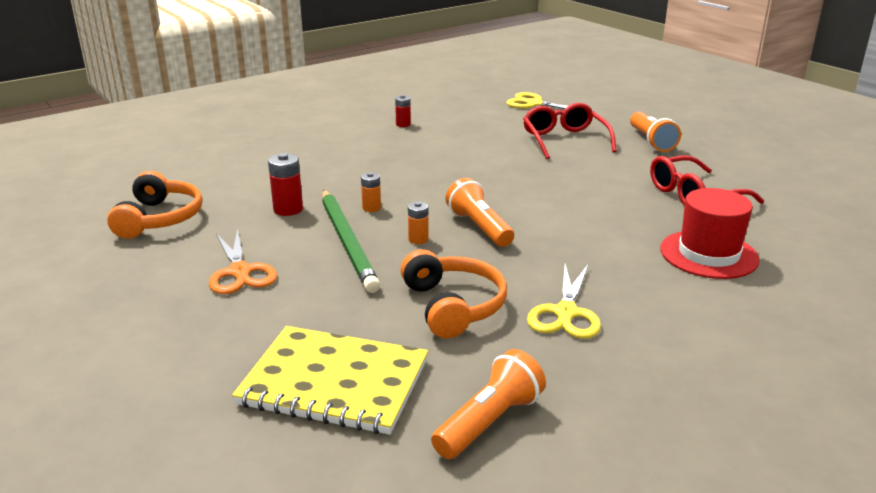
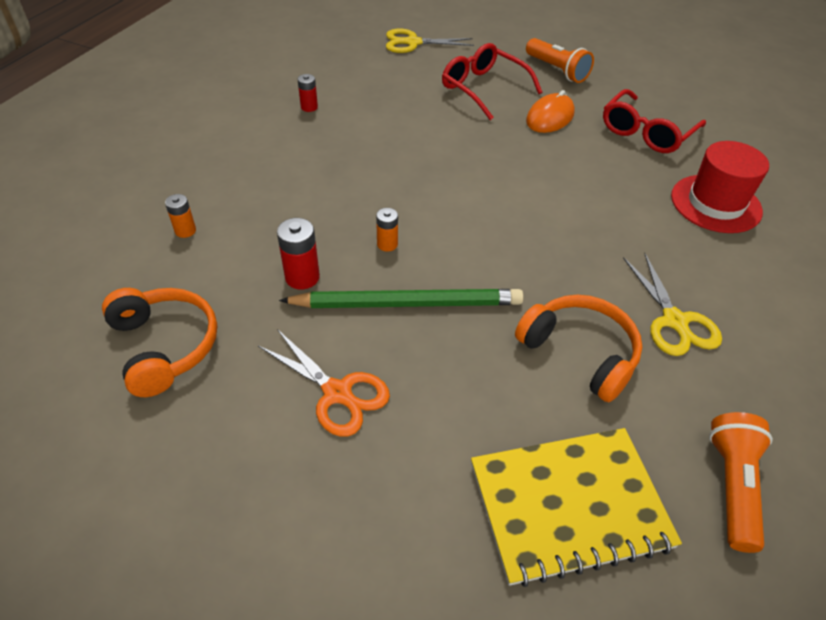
camera: 30 degrees left, 20 degrees up
(347, 242) = (407, 303): green pencil -> green pencil turned 45 degrees counterclockwise
(418, 239) = (471, 274): orange battery -> orange battery (185, 231)
(479, 227) = (511, 236): orange flashlight -> none
(606, 168) = (550, 117): none -> orange mouse

